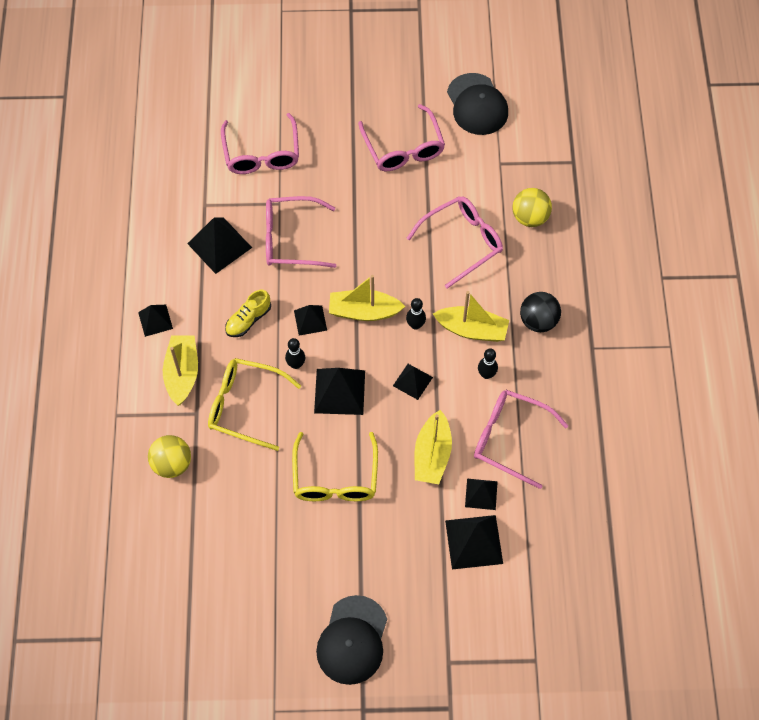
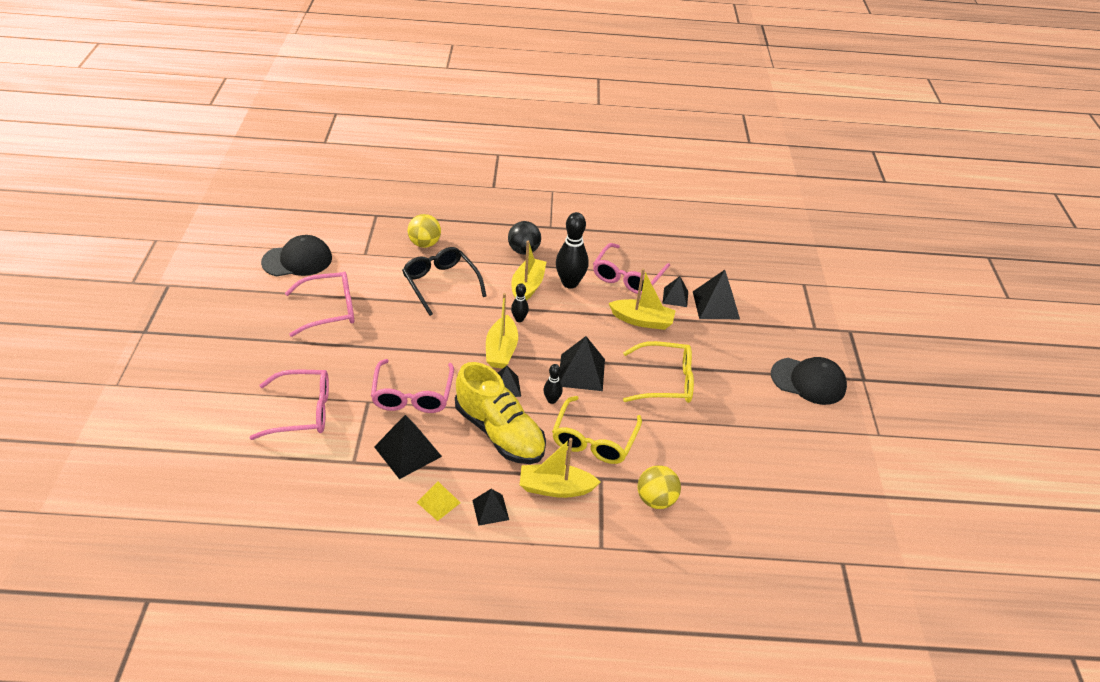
camera: 90 degrees left, 20 degrees down
(162, 277) = (438, 502): none -> yellow pyramid
(248, 320) = (499, 432): yellow shoe -> yellow shoe, size x2.09
(412, 381) = (574, 325): black pyramid -> none
(462, 242) = (440, 283): pink glasses -> black glasses
(486, 374) = (570, 283): black bowling pin -> black bowling pin, size x1.95

